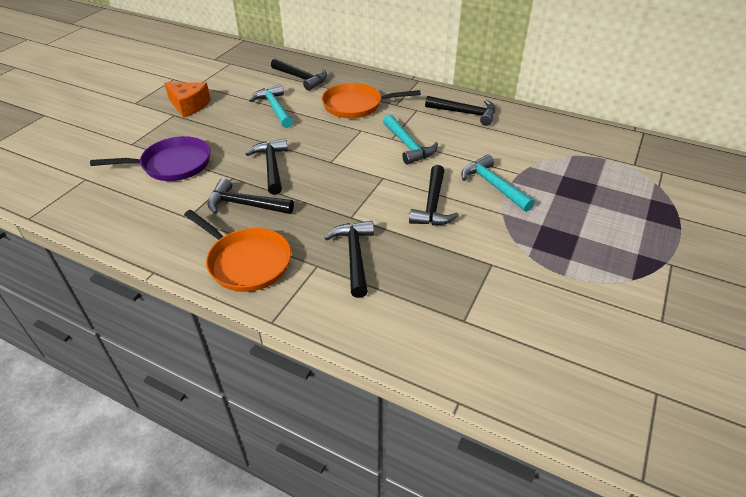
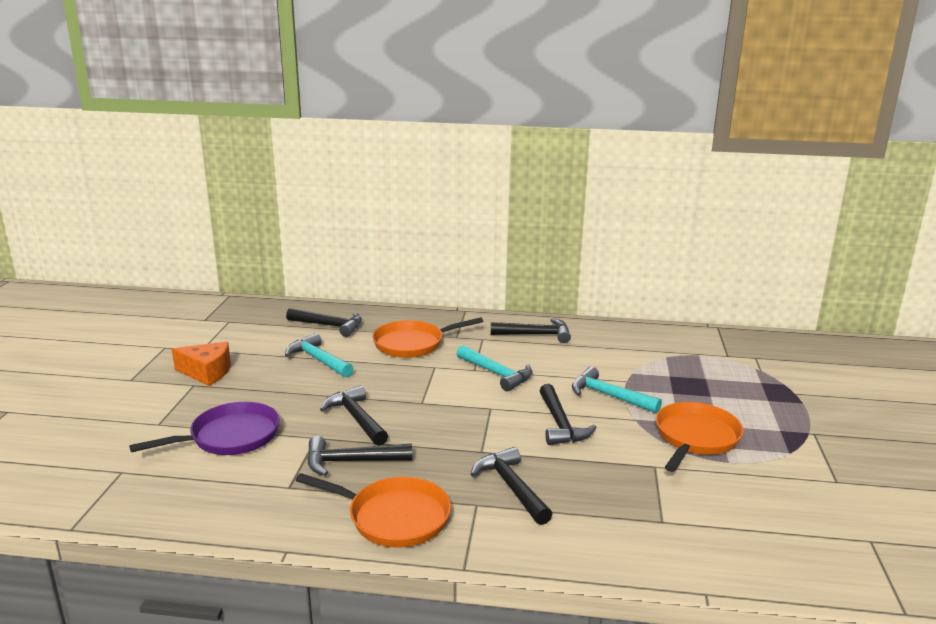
camera: 20 degrees left, 20 degrees down
(548, 244) = (695, 438): none -> orange pan

